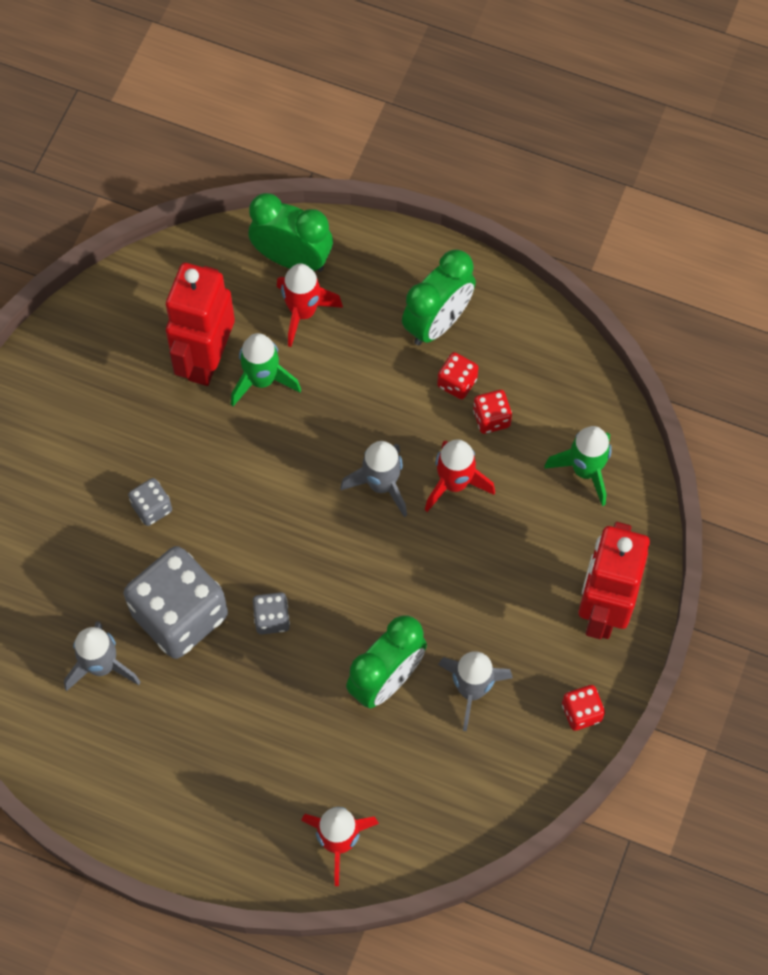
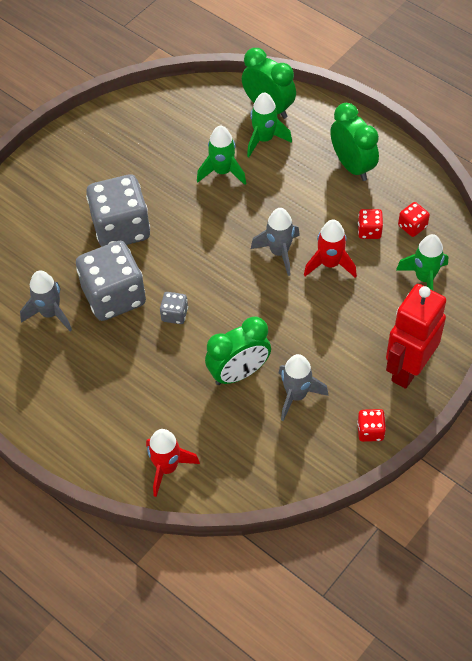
camera: 20 degrees right, 10 degrees down
(152, 508) = (121, 228): grey dice -> grey dice, size x2.27
(206, 359) = (190, 151): red robot -> none
(303, 312) = (264, 139): red rocket -> green rocket
(437, 322) = (352, 166): green clock -> green clock turned 90 degrees counterclockwise
(457, 382) = (353, 204): red dice -> red dice (412, 226)

